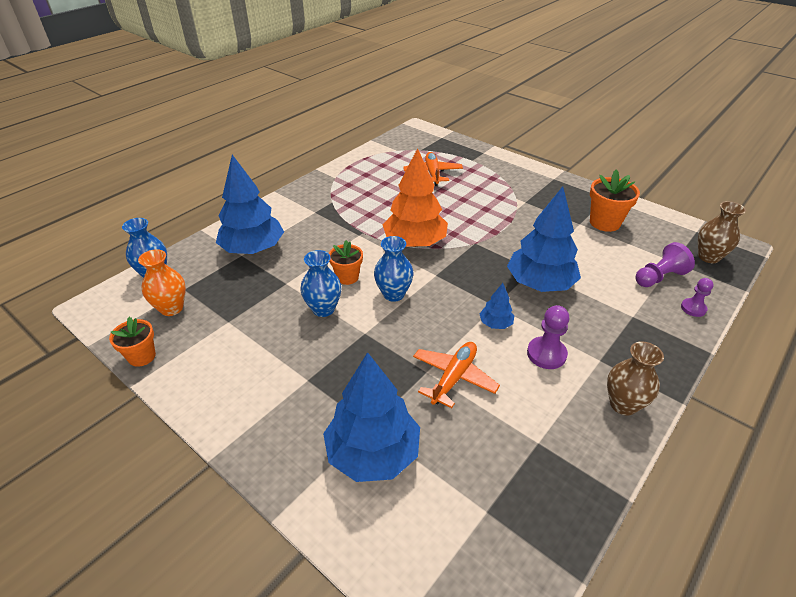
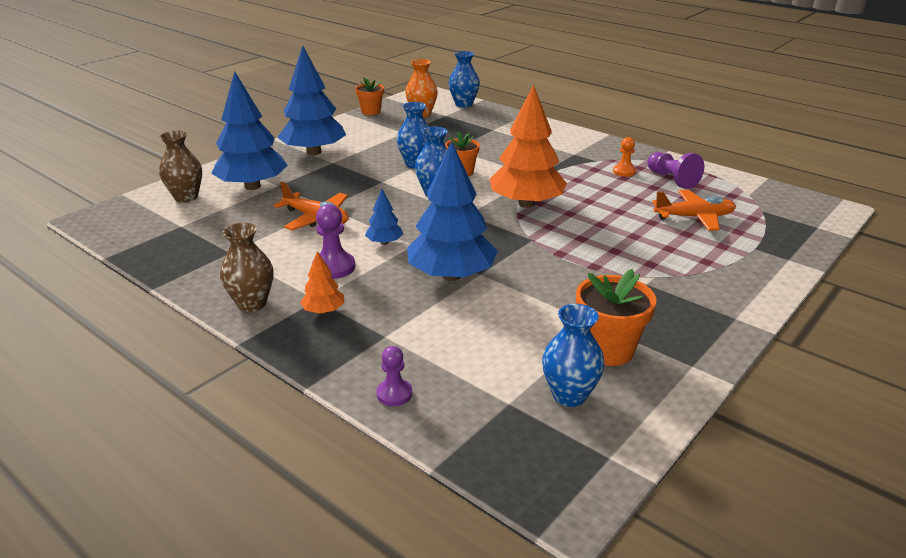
camera: 90 degrees right, 10 degrees down
(253, 249) = (503, 133): blue tree -> blue tree (314, 152)
(355, 192) = (624, 171): none -> orange pawn
(615, 353) = (323, 311): none -> orange tree
(655, 239) = (569, 395): none -> blue vase
(659, 277) = (466, 377): purple pawn -> purple pawn (672, 179)
(708, 257) = (526, 449): brown vase -> brown vase (186, 197)

